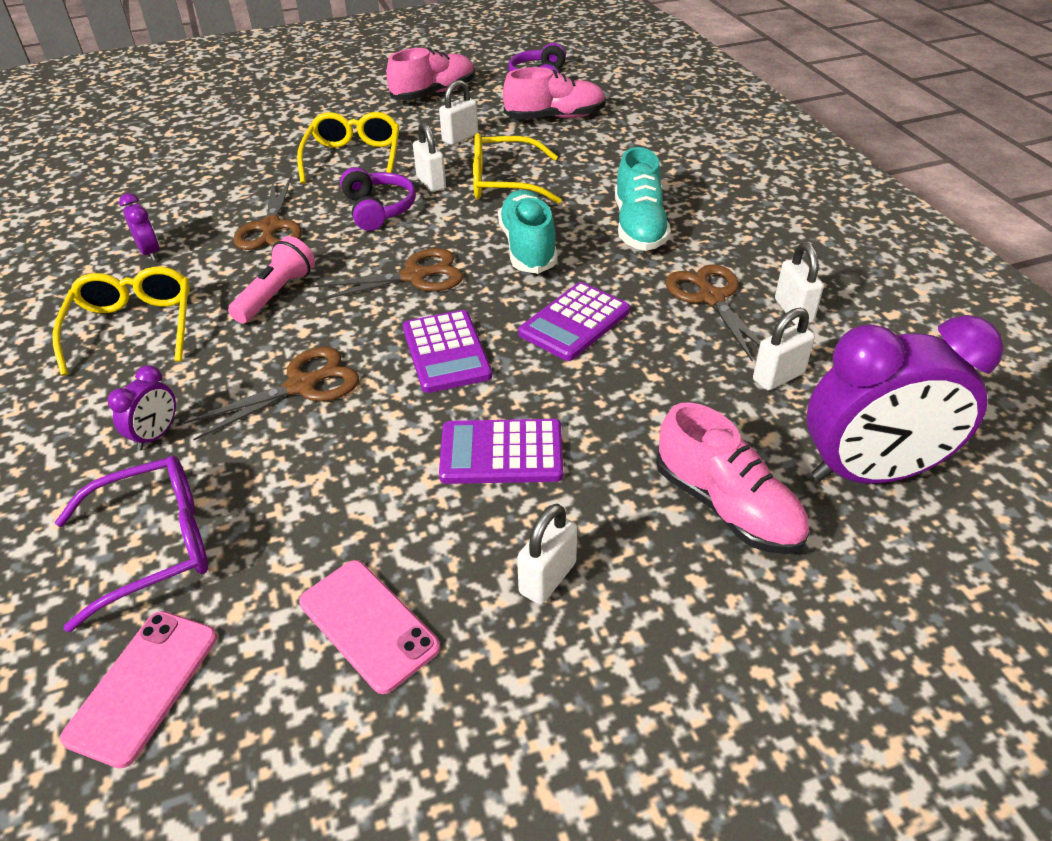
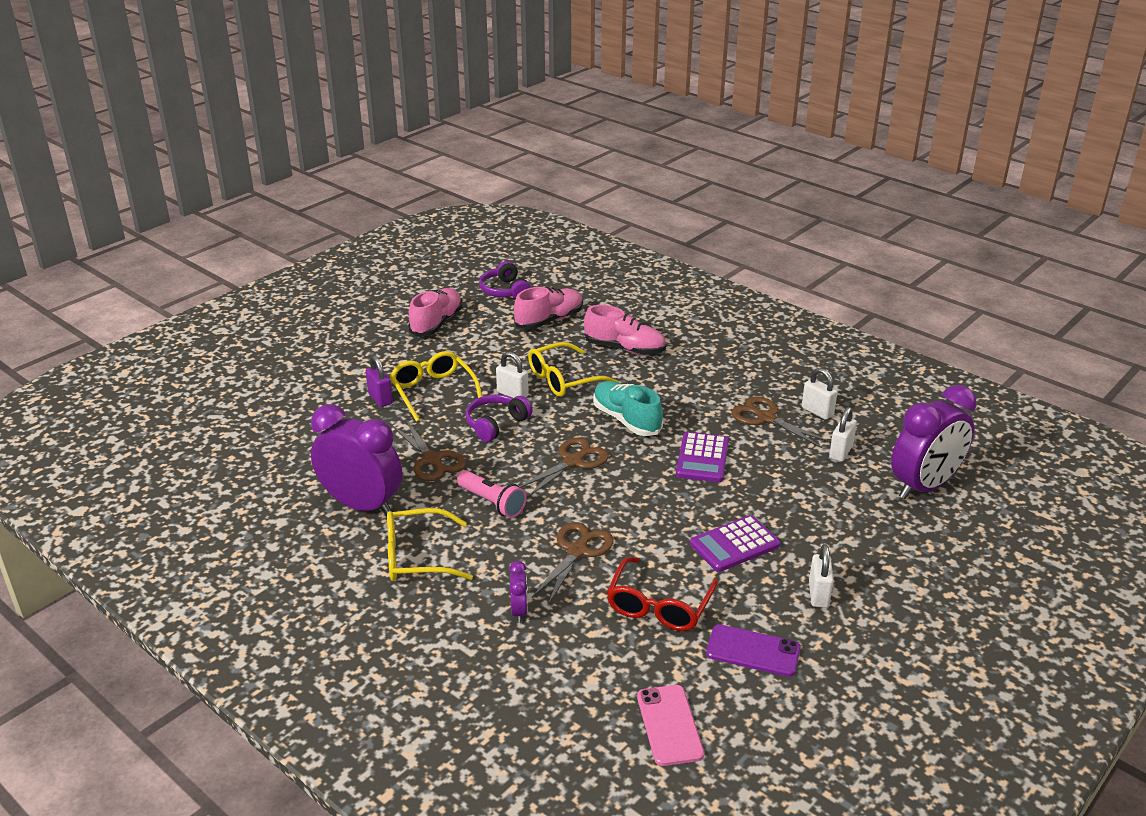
camera: 30 degrees left, 10 degrees down
(133, 327) = (417, 557): yellow glasses -> yellow glasses turned 60 degrees counterclockwise
(150, 252) = (361, 505): purple clock -> purple clock, size x2.32
(154, 545) = (593, 664): purple glasses -> none
(276, 294) = (492, 503): pink flashlight -> pink flashlight turned 135 degrees clockwise
(295, 151) = (380, 399): none -> purple padlock
(319, 498) = (659, 605): none -> red glasses
(368, 624) = (753, 651): pink phone -> purple phone
(378, 209) = (496, 424): purple headphones -> purple headphones turned 90 degrees counterclockwise
(446, 352) = (644, 501): purple calculator -> none
(460, 138) = (496, 354): white padlock -> none
(639, 227) = (682, 385): turquoise shoe -> none
(727, 506) = (872, 528): pink shoe -> pink shoe (624, 348)

